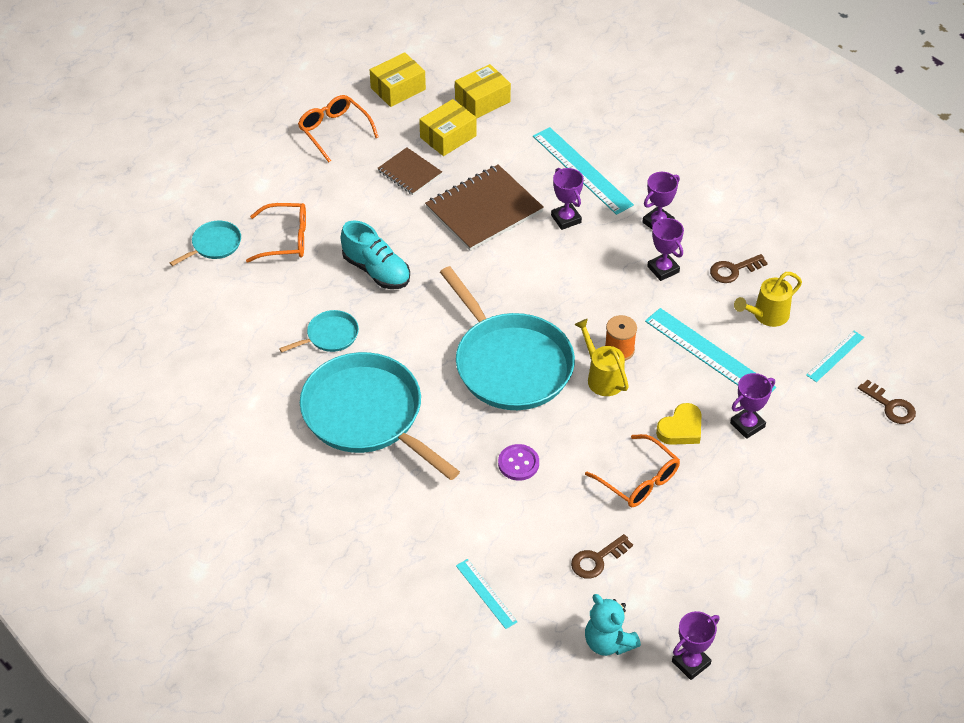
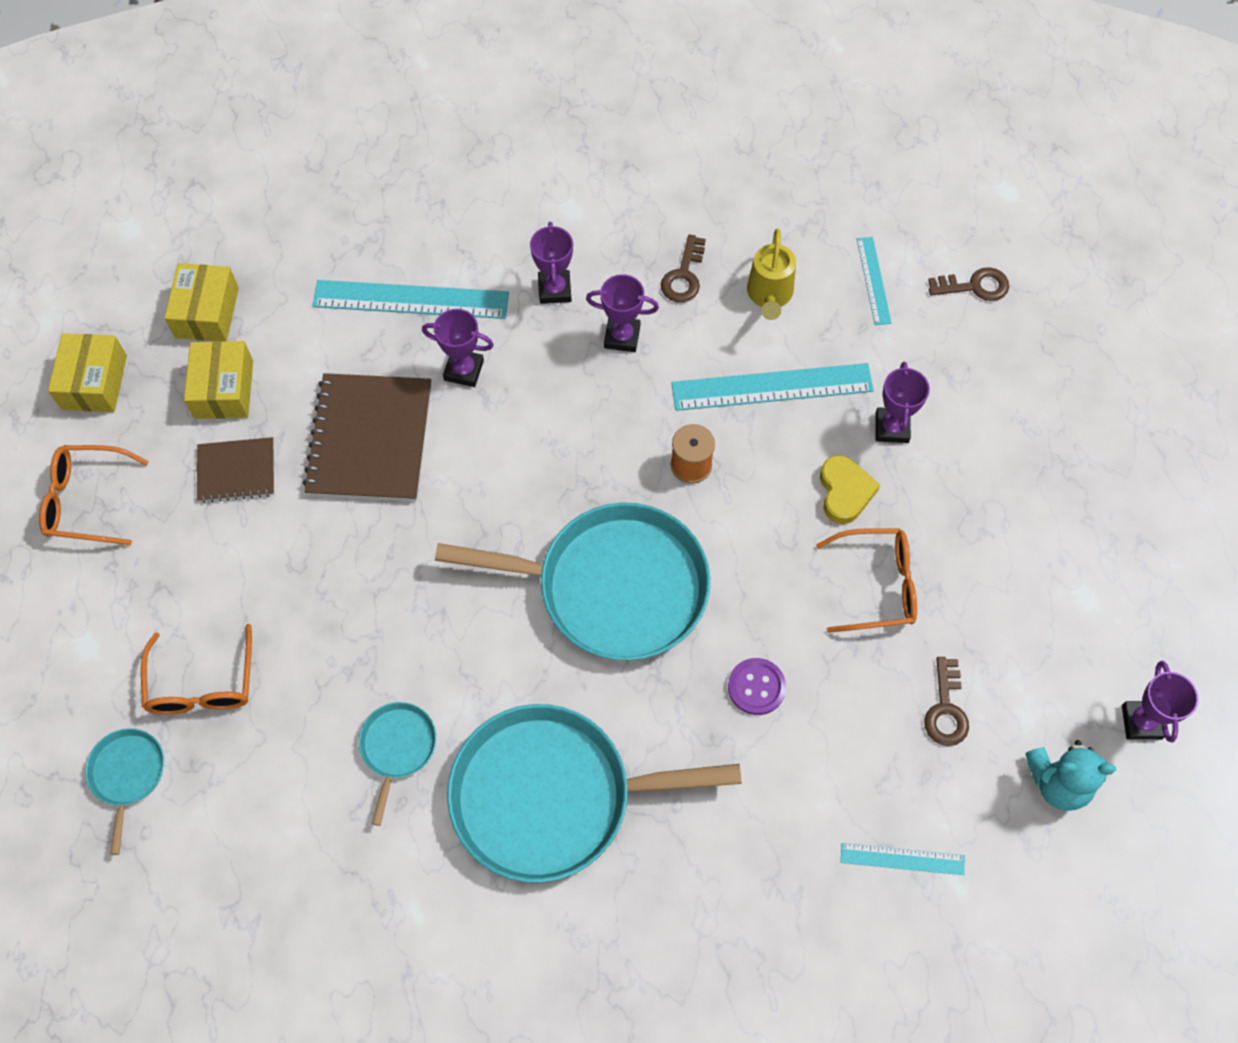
camera: 50 degrees left, 15 degrees up
(286, 239) = (202, 684): orange glasses -> orange glasses turned 135 degrees clockwise
(376, 271) = (349, 621): turquoise shoe -> none
(602, 377) = (712, 511): yellow watering can -> none

